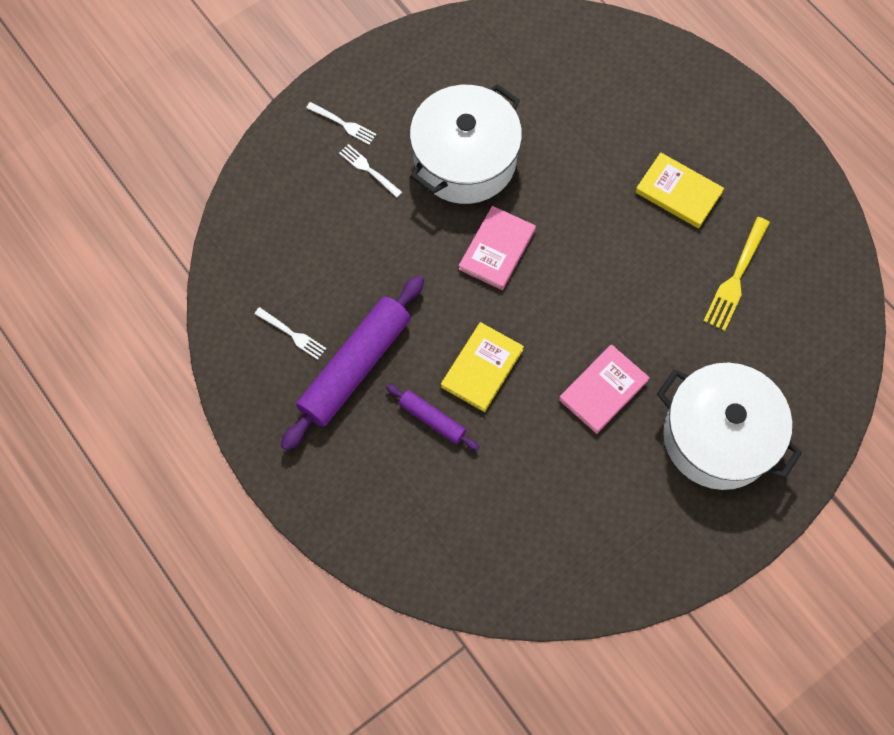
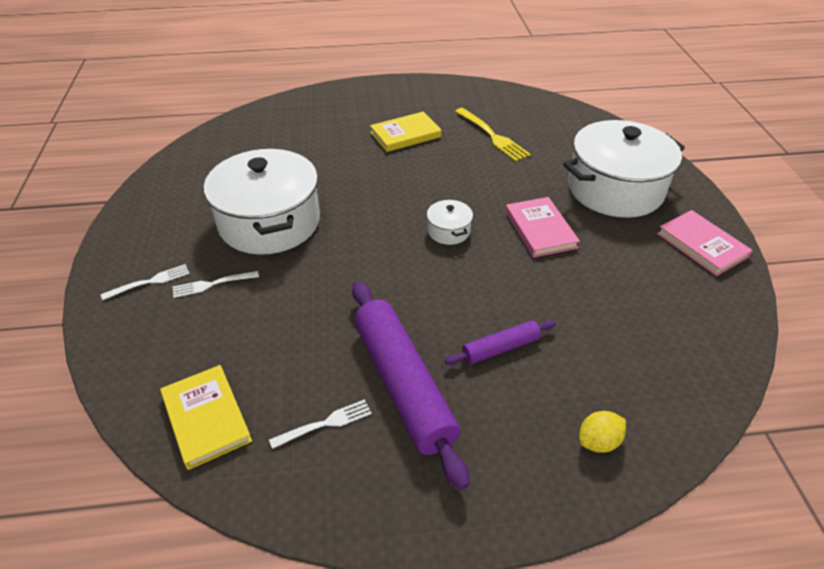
camera: 60 degrees left, 25 degrees down
(382, 525) = (598, 441): none -> yellow lemon
(482, 368) = (471, 291): yellow book -> yellow book (206, 418)
(497, 249) = (367, 237): pink book -> pink book (701, 245)
(549, 312) = (448, 231): none -> white pot

